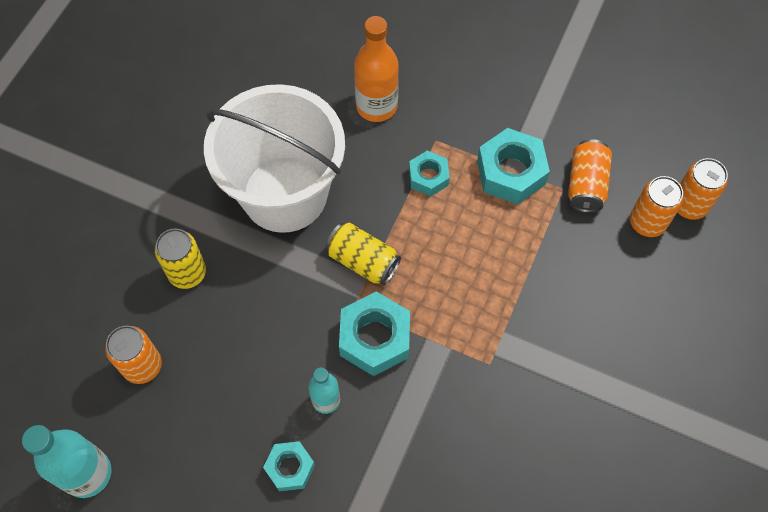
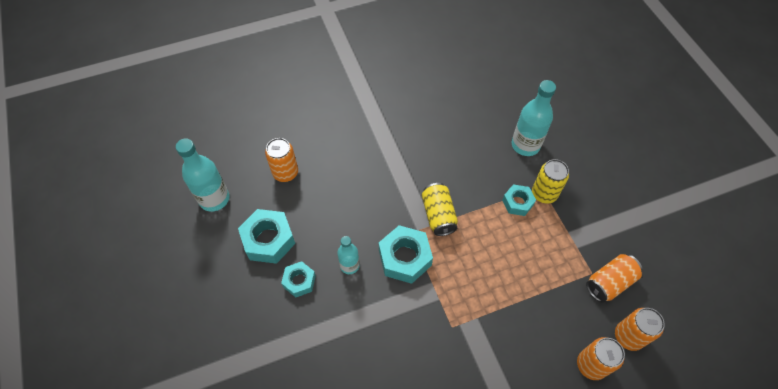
camera: 45 degrees right, 5 degrees down
(187, 273) = (348, 148): yellow can -> yellow can (544, 193)
(284, 194) = (432, 150): white bucket -> none
(376, 106) = (525, 145): orange bottle -> turquoise bottle
(510, 172) = (568, 238): turquoise nut -> turquoise nut (268, 240)
(689, 205) = (668, 351): orange can -> orange can (591, 365)

